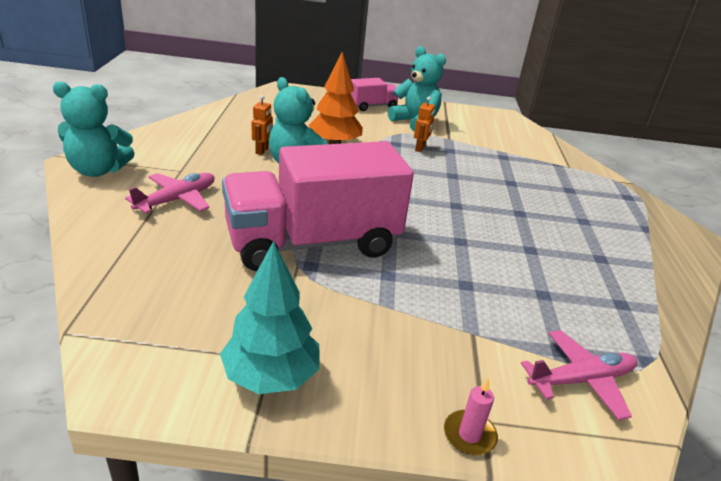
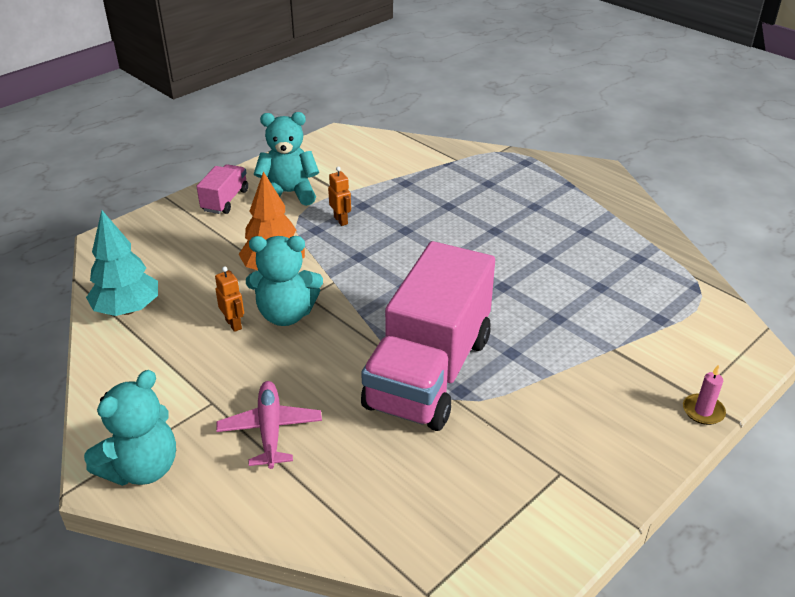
camera: 45 degrees left, 5 degrees up
(271, 376) = (579, 482): turquoise tree -> turquoise tree (127, 309)
(581, 380) = (693, 329): pink plane -> none

